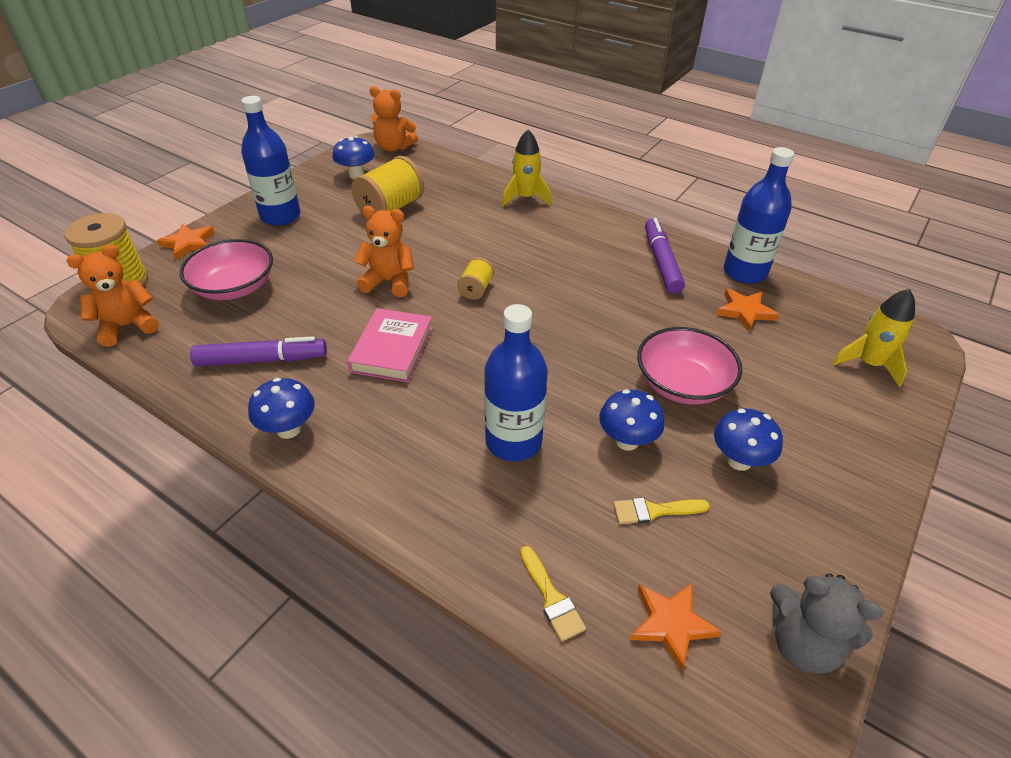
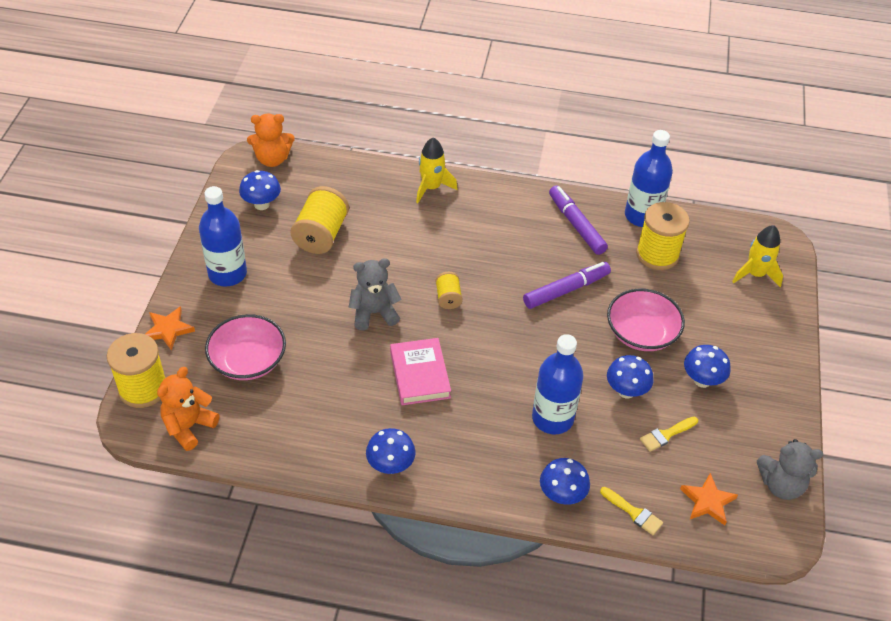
camera: 25 degrees left, 5 degrees up
(262, 360) = (326, 418): purple marker -> purple marker (566, 290)
(389, 282) = (374, 313): orange teddy bear -> grey teddy bear
(466, 537) = (562, 495): none -> blue mushroom
(745, 311) = (657, 254): orange star -> yellow spool

